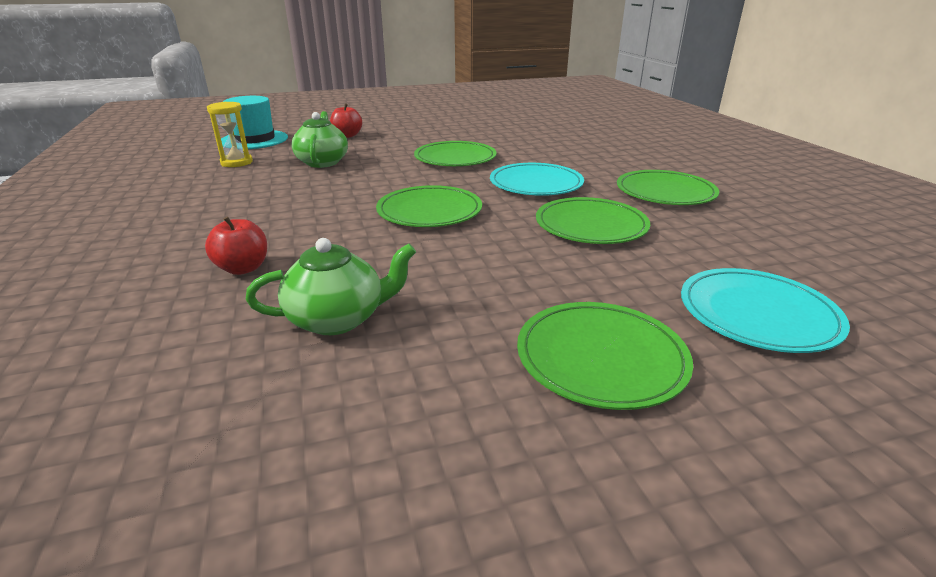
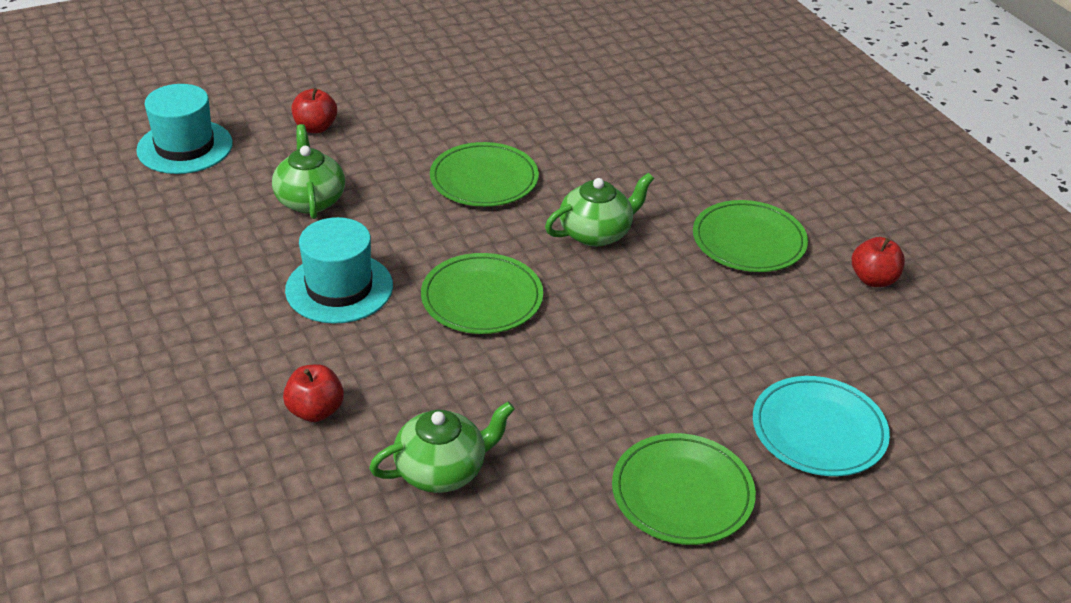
camera: 10 degrees left, 10 degrees up
(236, 162) = (193, 208): yellow hourglass -> none
(315, 201) = (339, 288): none -> turquoise hat
(536, 184) = (596, 233): turquoise plate -> green teapot
(591, 225) = (666, 311): green plate -> none
(785, 216) = (873, 279): none -> red apple

